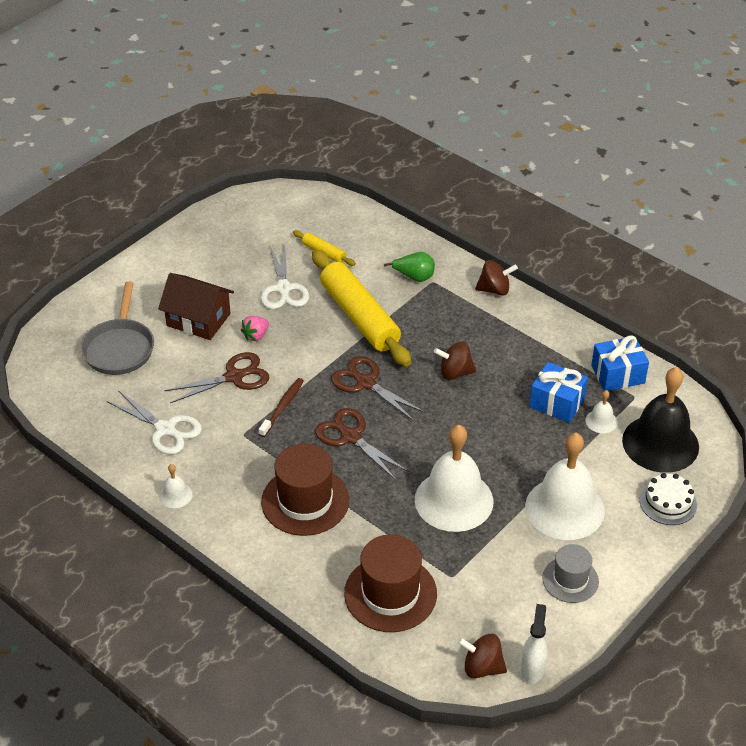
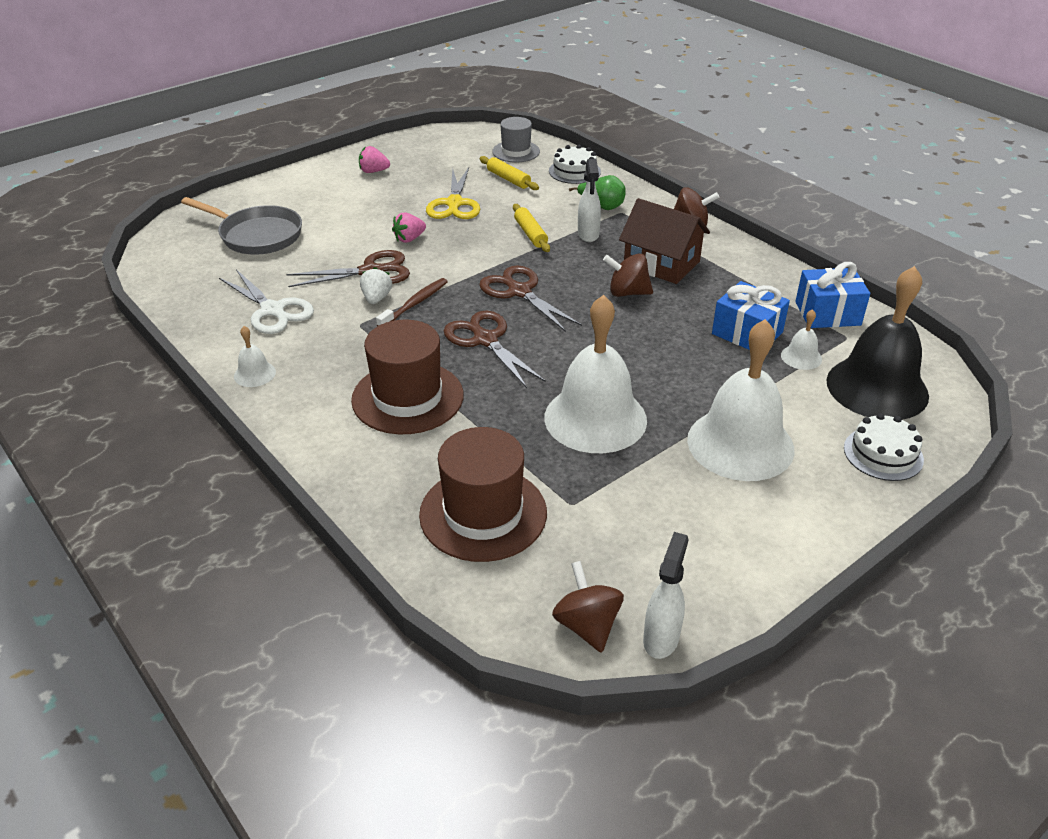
camera: 10 degrees right, 5 degrees down
(119, 348) = (257, 235): grey pan -> grey pan turned 75 degrees counterclockwise
(197, 257) = (373, 171): none -> pink strawberry
(198, 319) = (352, 220): brown house -> brown house (661, 264)
(248, 405) = (376, 298): none -> white strawberry
(283, 289) = (454, 204): white scissors -> yellow scissors
(359, 317) = (530, 234): yellow rolling pin -> yellow rolling pin, size x0.45
(381, 235) = (574, 171): none -> white cake
(409, 312) = (588, 235): none -> white spray bottle
(482, 667) = (587, 625): brown spinning top -> brown spinning top turned 45 degrees clockwise
(570, 580) = (735, 528): grey hat -> grey hat (516, 151)

